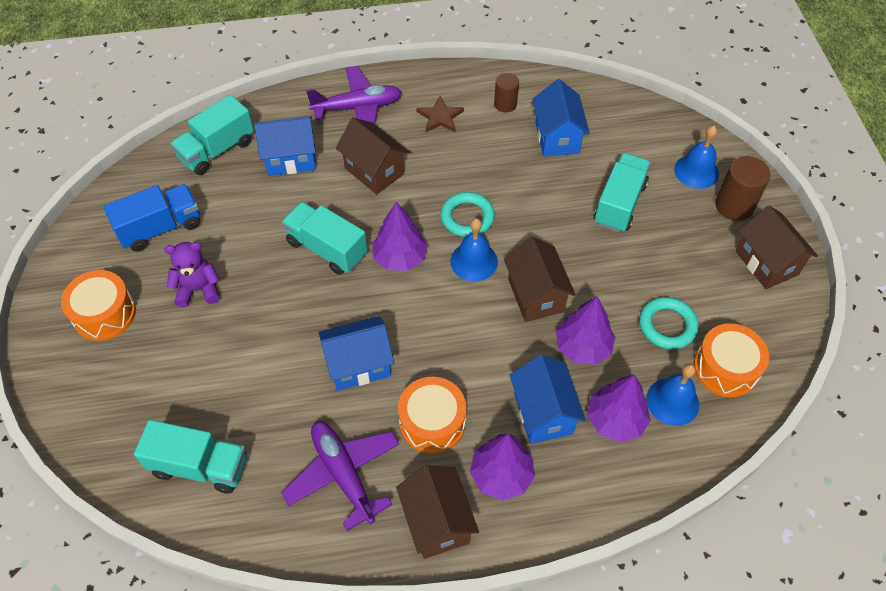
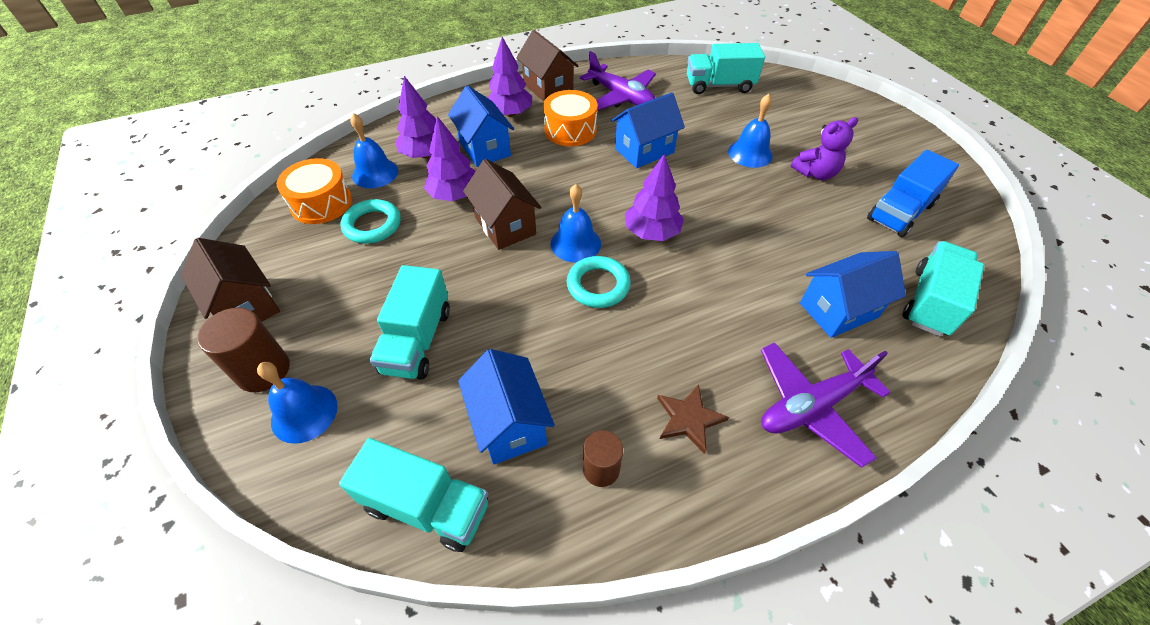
camera: 165 degrees right, 5 degrees down
(104, 313) = (872, 145): orange drum -> none
(245, 332) = (750, 153): none -> blue bell
(327, 249) = (728, 226): turquoise truck -> turquoise truck (427, 506)
(374, 171) = (731, 317): brown house -> none

